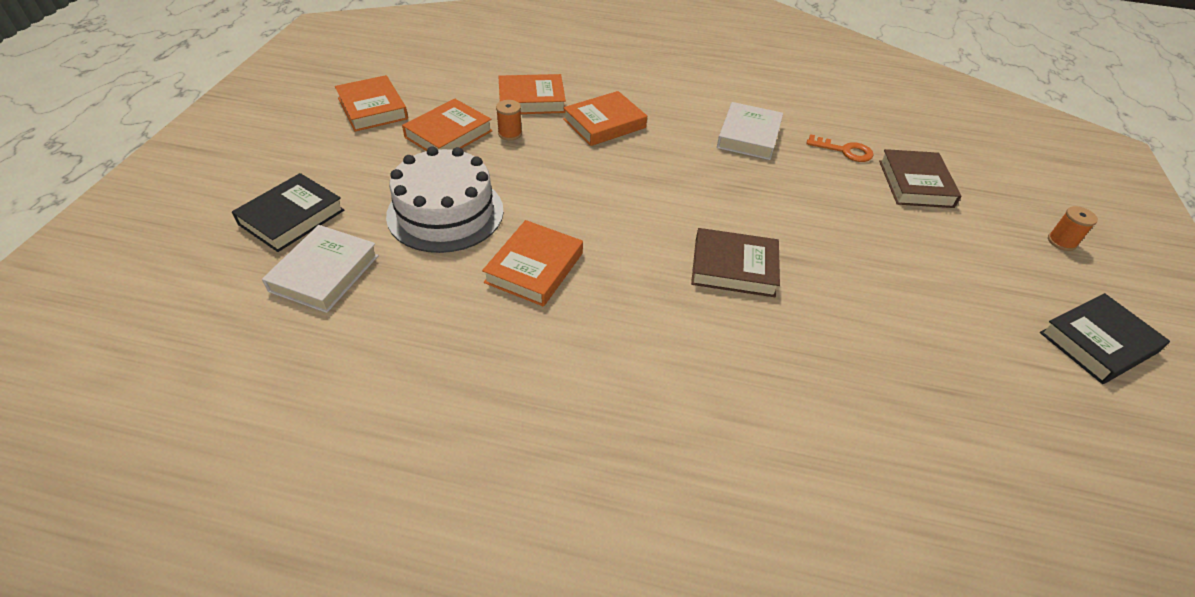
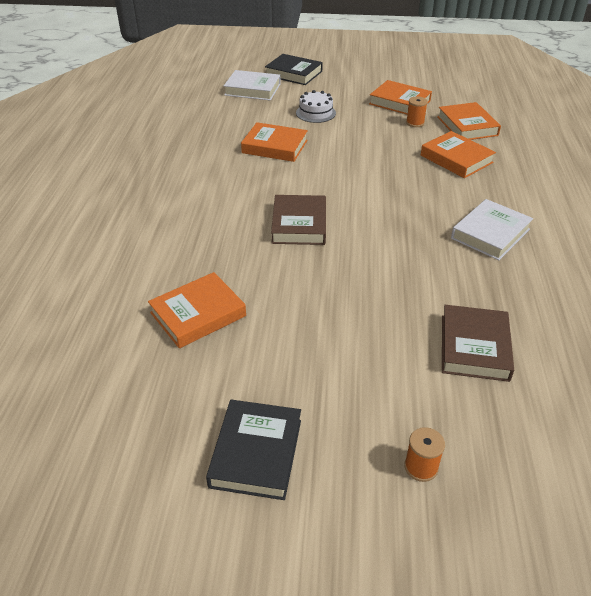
camera: 85 degrees right, 5 degrees down
(372, 108) = (412, 75): orange book -> orange book (198, 314)
(445, 213) = (315, 113): white cake -> white cake, size x0.53
(749, 136) = (490, 234): white book -> white book turned 60 degrees counterclockwise
(844, 151) = (506, 297): orange key -> none
(915, 184) = (474, 347): brown book -> brown book turned 75 degrees counterclockwise
(1097, 342) = (256, 453): black book -> black book turned 45 degrees clockwise

